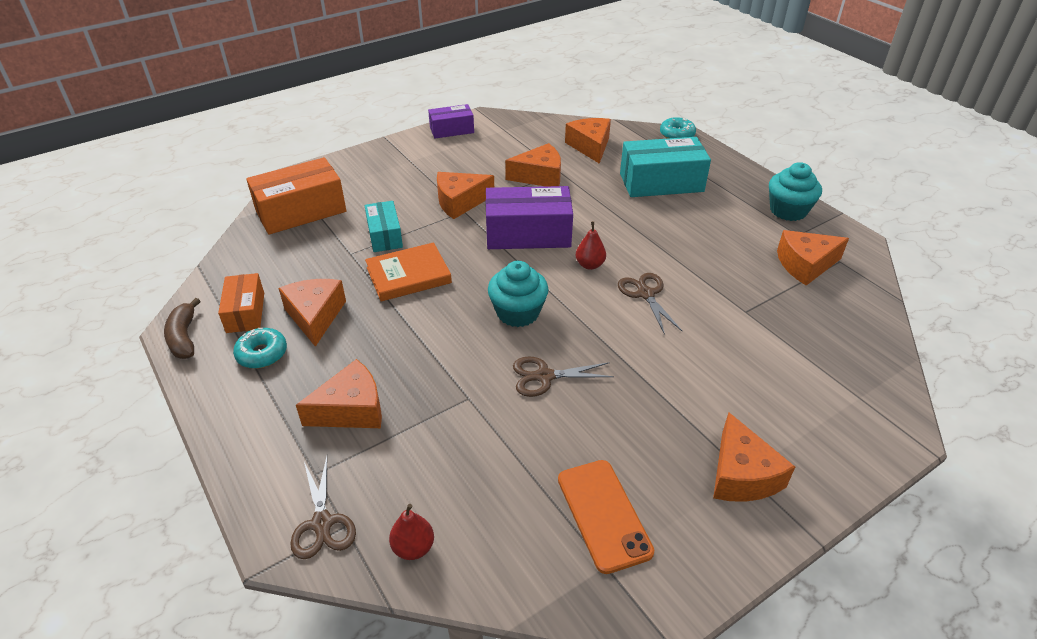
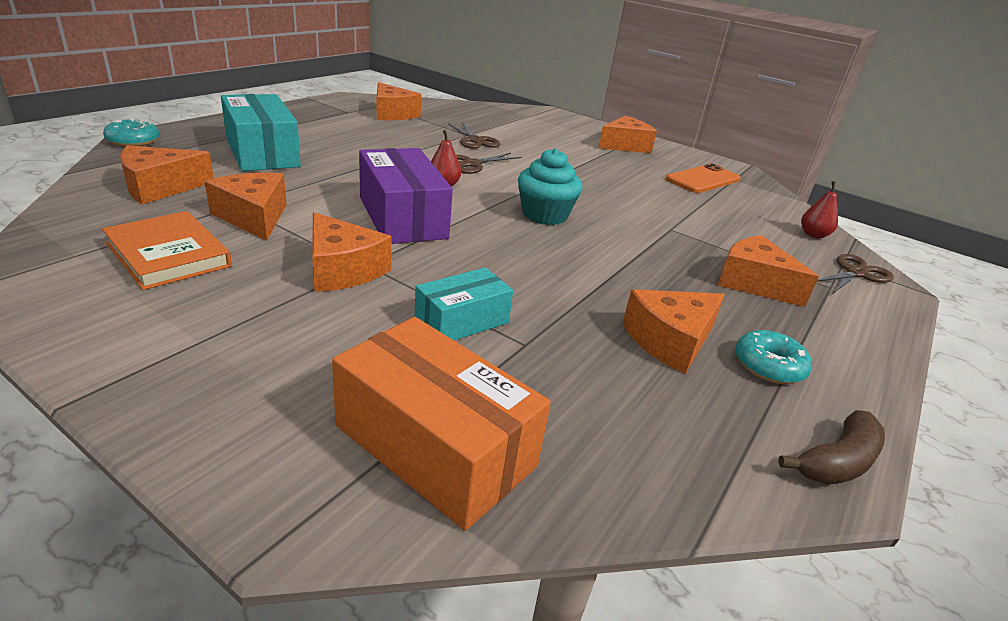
camera: 115 degrees left, 10 degrees down
(245, 312) = (729, 412): orange box -> none
(408, 275) = (536, 285): orange book -> orange book (168, 255)
(451, 130) = (55, 311): purple box -> none
(544, 376) = (612, 200): brown scissors -> brown scissors (475, 140)
(788, 210) = (309, 111): turquoise cupcake -> none

